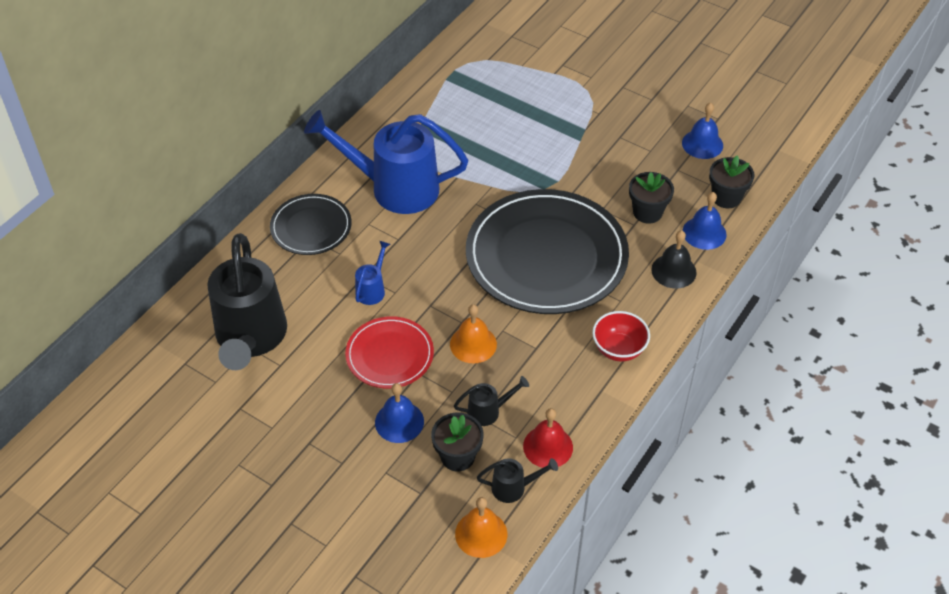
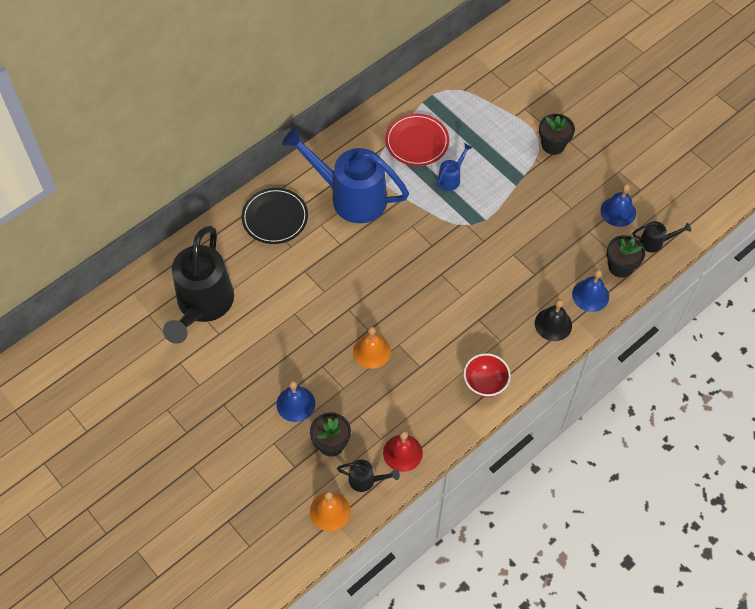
camera: 15 degrees right, 10 degrees up
(372, 289) = (307, 284): blue watering can -> blue watering can (451, 178)
(389, 355) = (304, 345): red plate -> red plate (417, 142)
(488, 411) = (366, 412): black watering can -> black watering can (655, 242)
(546, 256) = (454, 287): black plate -> none
(647, 212) = (549, 266): black flower pot -> black flower pot (553, 145)

